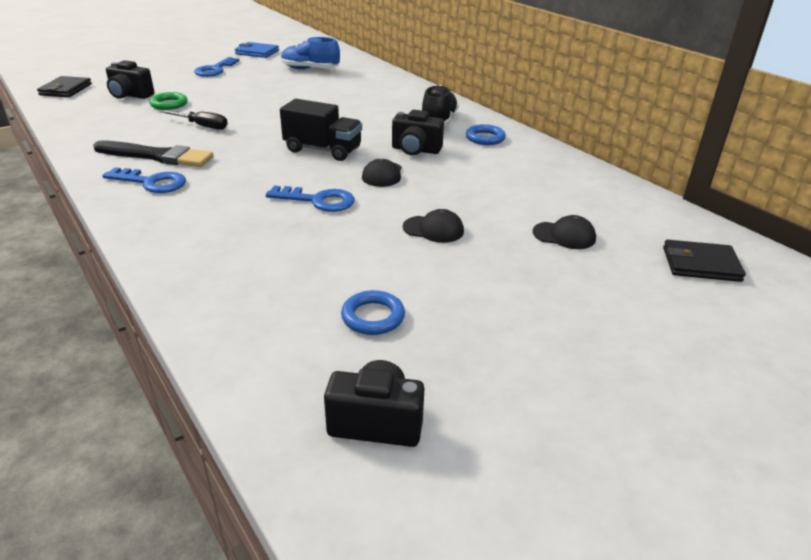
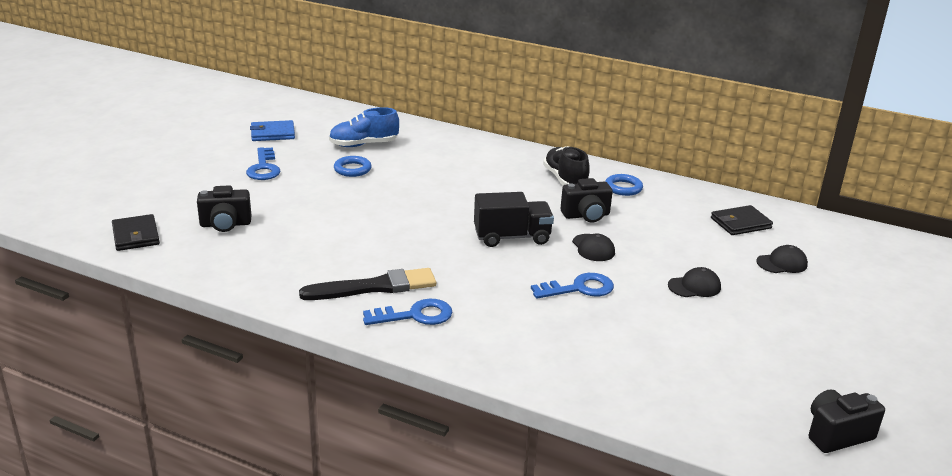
camera: 30 degrees left, 5 degrees down
(169, 104) = (287, 225): green ring -> none
(202, 126) = (363, 241): black screwdriver -> none
(373, 317) = (745, 369): blue ring -> blue ring (352, 169)
(700, 264) = (881, 259): black wallet -> black wallet (740, 223)

